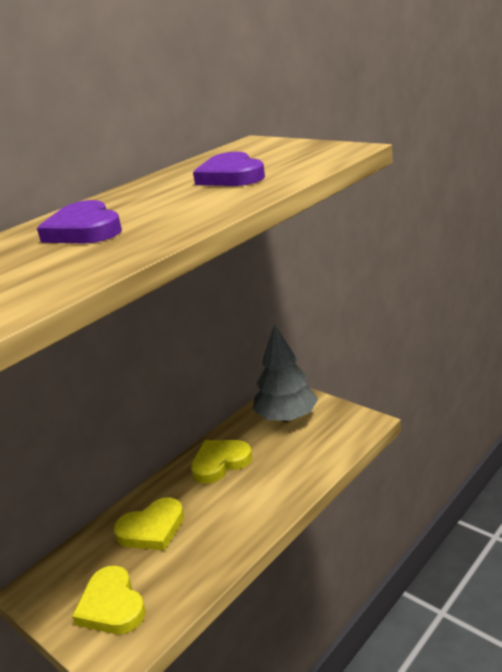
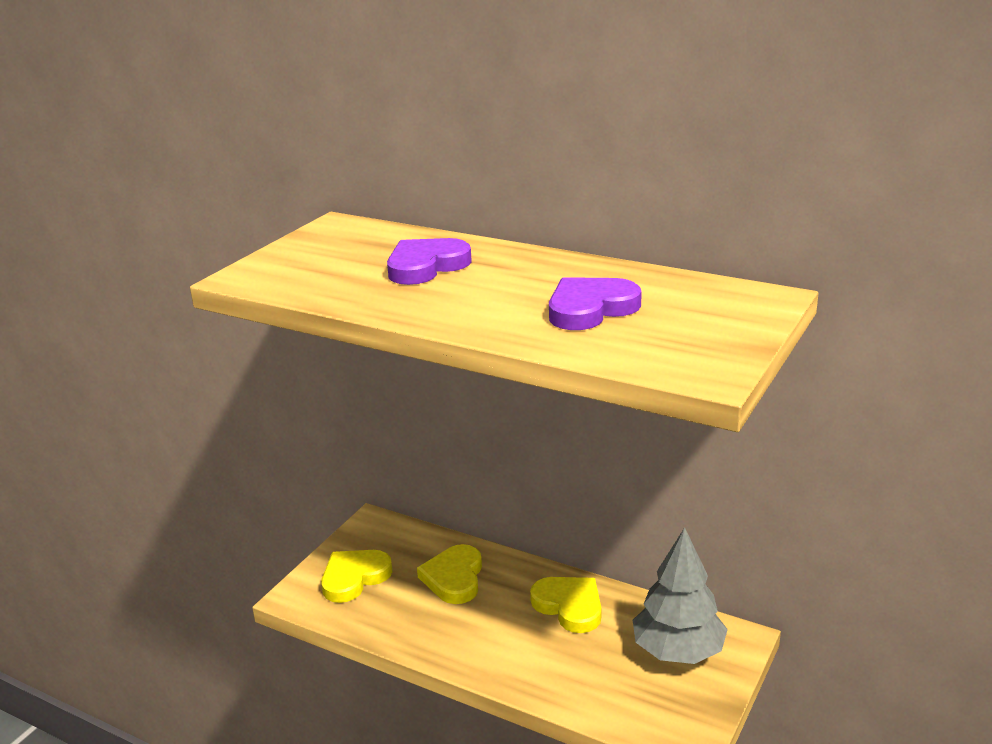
camera: 75 degrees right, 0 degrees up
(152, 529) = (454, 578): yellow heart -> yellow heart turned 45 degrees clockwise

